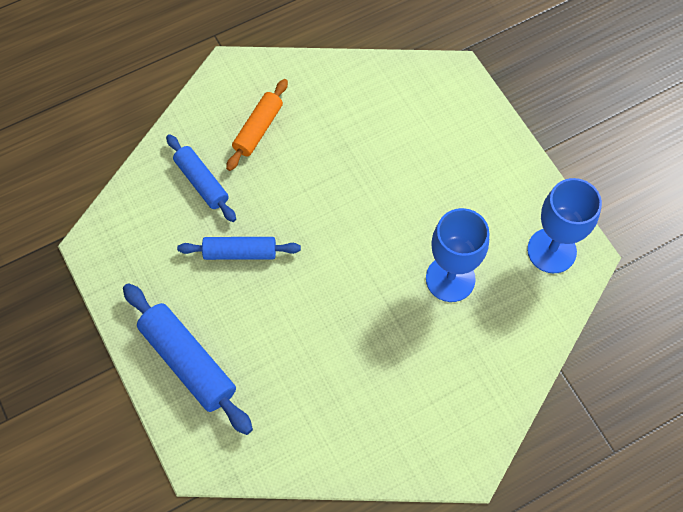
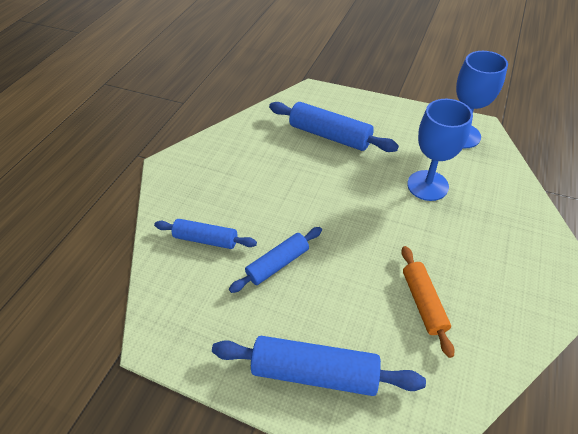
camera: 35 degrees left, 15 degrees down
(258, 129) = (218, 184): orange rolling pin -> orange rolling pin (423, 302)
(416, 149) = (330, 135): none -> blue rolling pin

